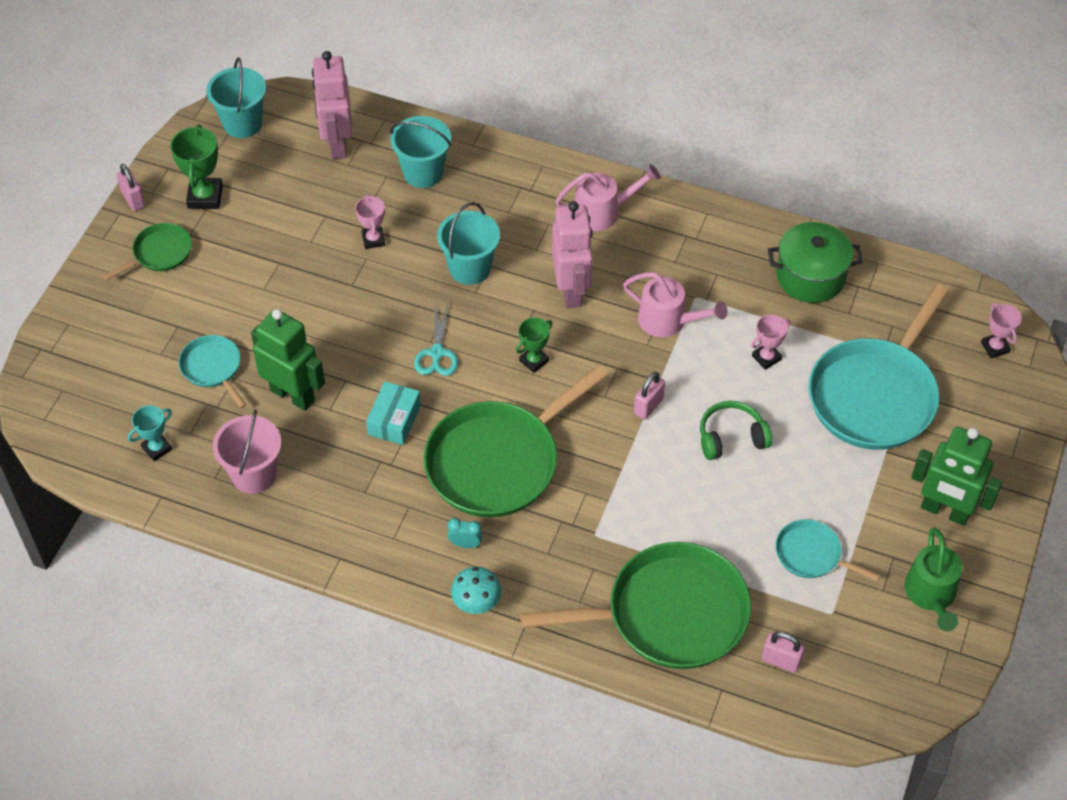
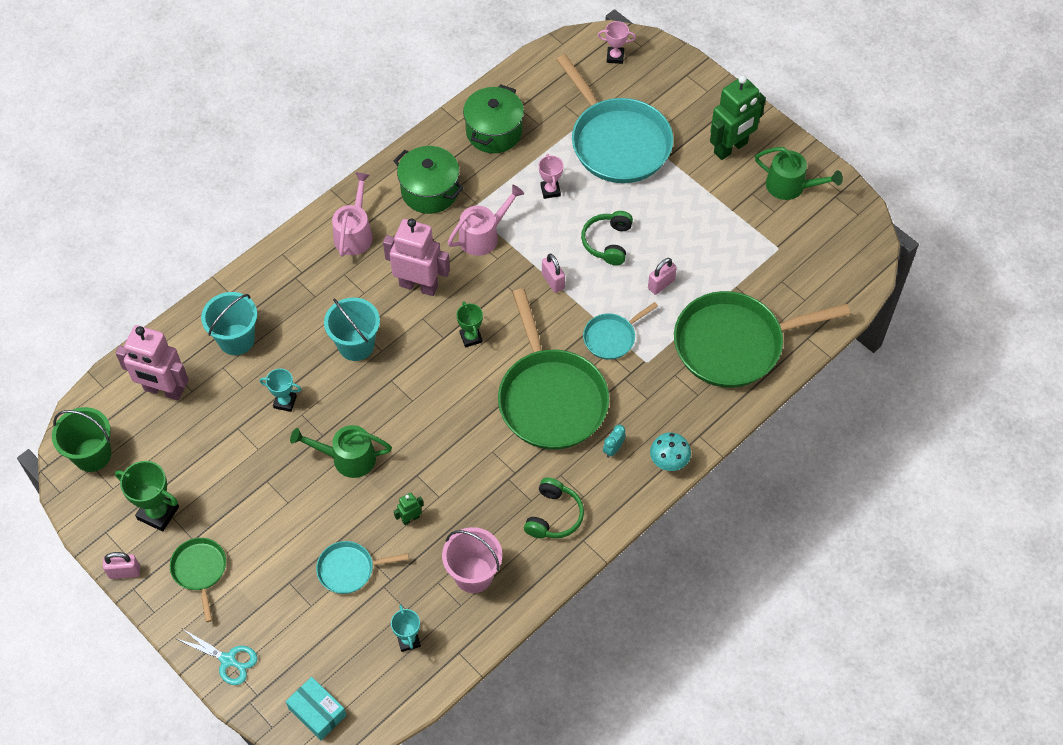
camera: 65 degrees left, 5 degrees up
(242, 124) = (92, 455): turquoise bucket -> green bucket
(293, 395) = (410, 518): green robot -> green robot, size x0.43
(336, 315) = (347, 458): none -> green watering can
(356, 519) = (554, 516): none -> green headphones
(373, 240) = (285, 402): pink trophy -> turquoise trophy
(394, 420) = (474, 454): turquoise box -> turquoise box (317, 712)
(437, 353) = (426, 400): turquoise scissors -> turquoise scissors (228, 660)
(669, 614) = (734, 344): green pan -> green pan turned 120 degrees counterclockwise
(695, 252) = (430, 191): none -> green pot
(781, 661) = (801, 294): pink padlock -> pink padlock (661, 284)
(811, 554) = (727, 238): turquoise pan -> turquoise pan (612, 337)

